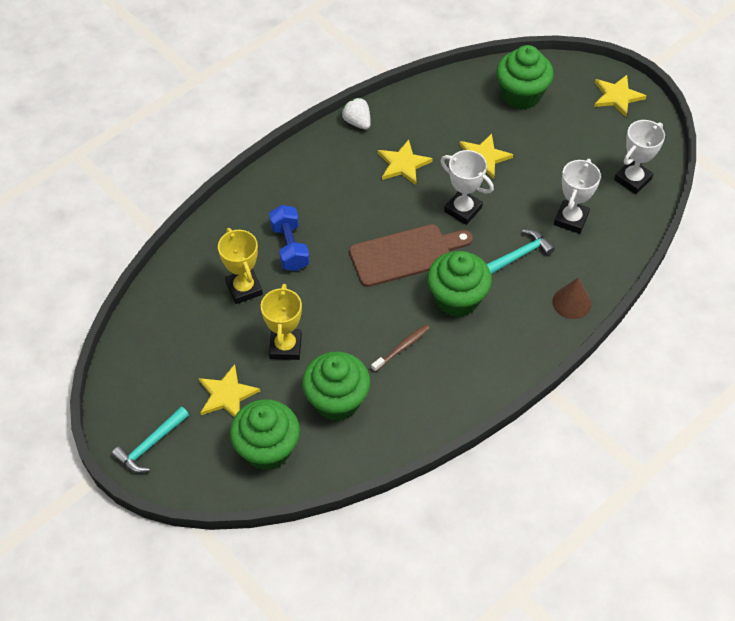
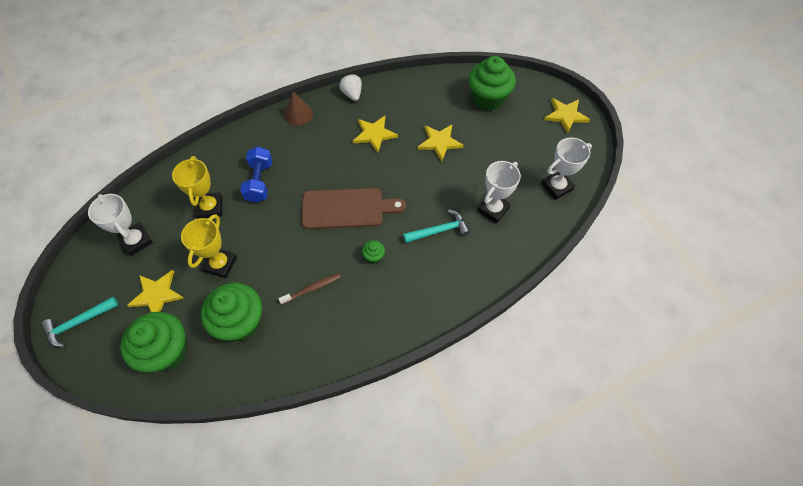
camera: 15 degrees right, 5 degrees up
(457, 299) = (374, 256): green cupcake -> green cupcake, size x0.42
(463, 209) = (407, 181): white trophy -> white trophy (136, 241)
(571, 302) = (469, 283): brown cone -> brown cone (298, 114)

